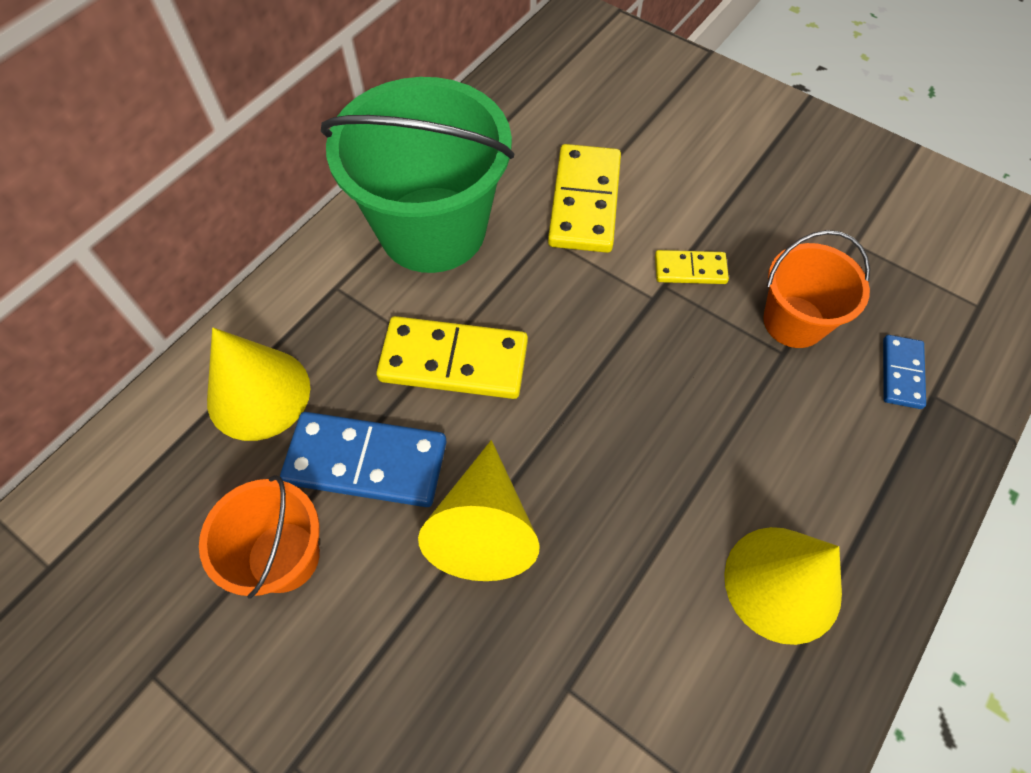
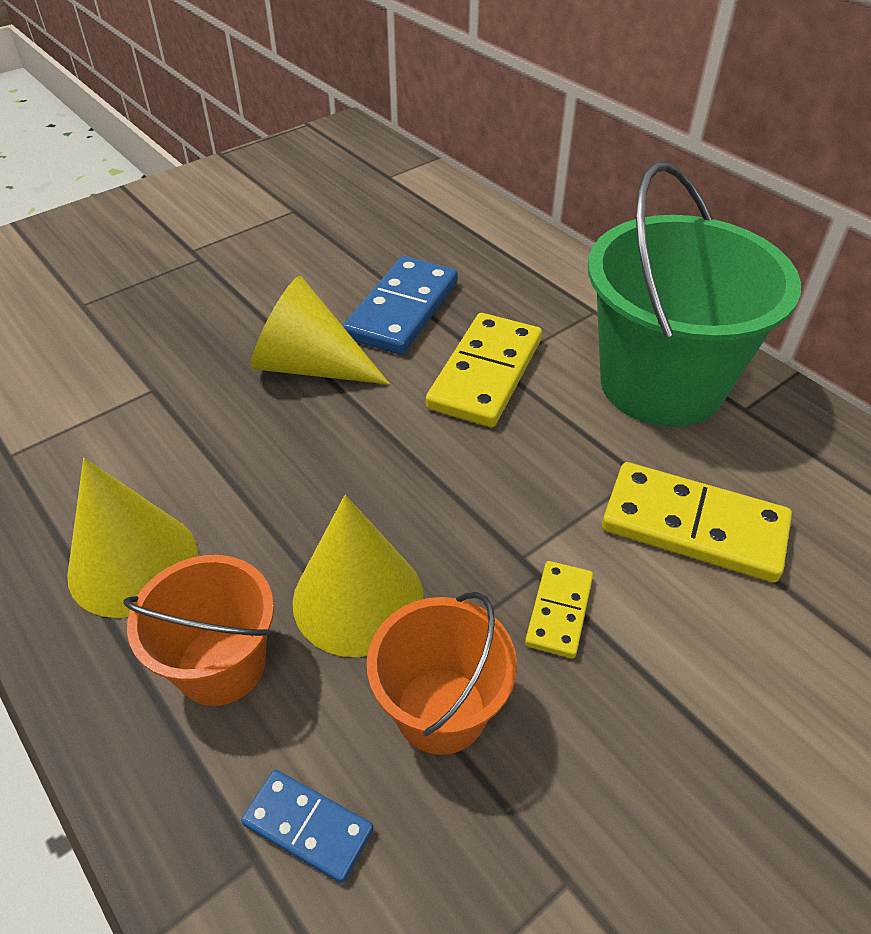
camera: 105 degrees right, 15 degrees down
(258, 393) = (490, 261): yellow cone -> yellow cone (358, 598)
(283, 556) = (343, 264): orange bucket -> orange bucket (221, 665)

